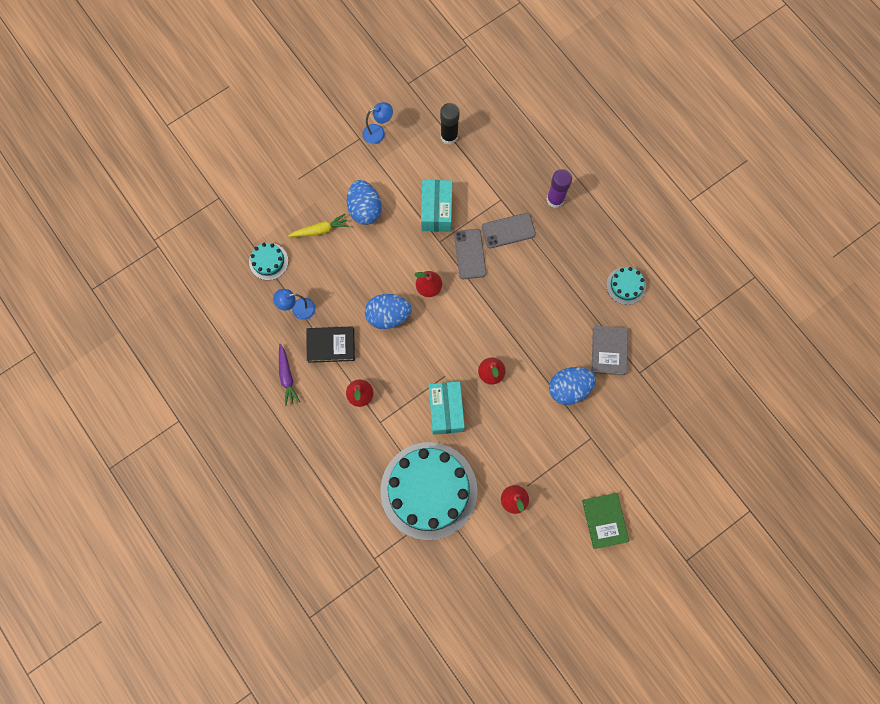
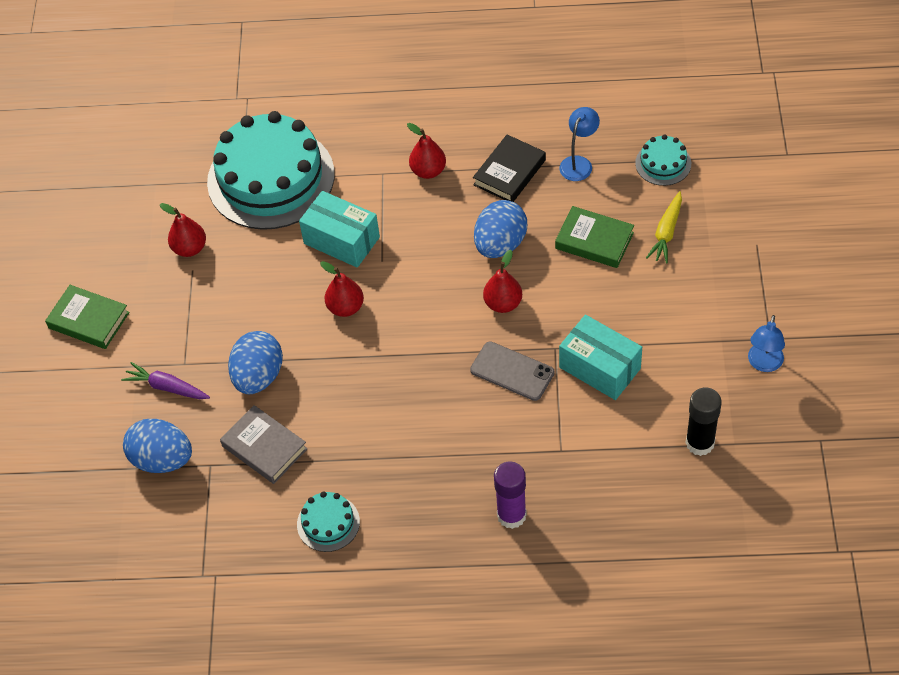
camera: 130 degrees right, 20 degrees down
(287, 376) = (506, 116): purple carrot -> purple carrot (167, 387)
(351, 265) = (594, 241): none -> green book
(365, 209) = (660, 292): blue egg -> blue egg (162, 459)
(508, 230) = (510, 433): grey phone -> none

